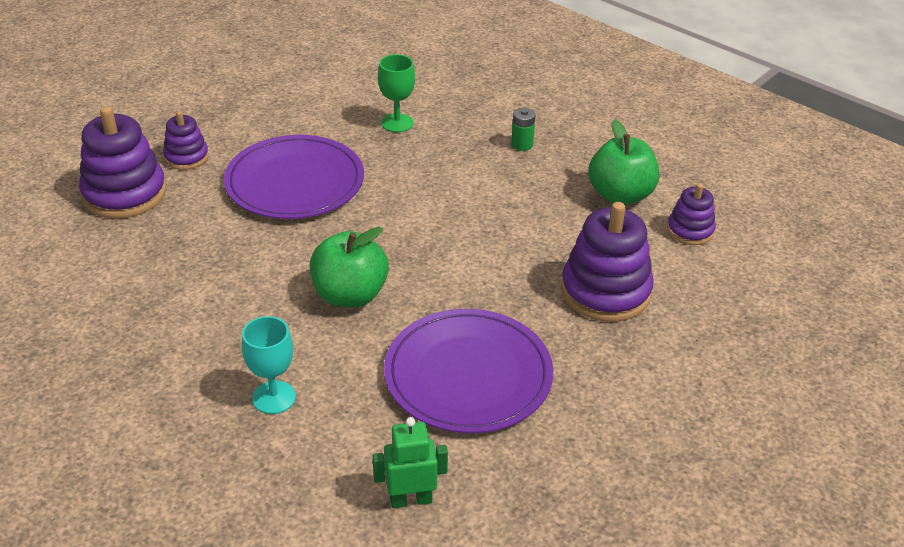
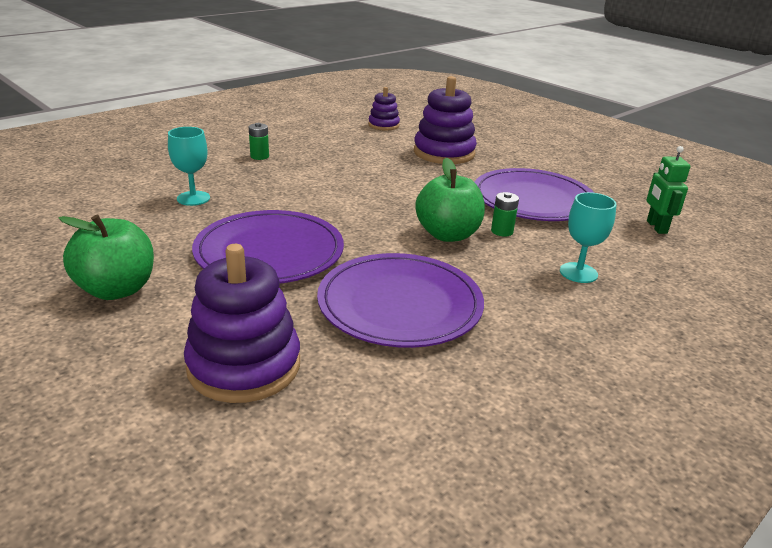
camera: 85 degrees left, 10 degrees down
(186, 157) = (184, 318): purple stacking toy -> none
(207, 265) = (400, 304): none -> purple plate
(367, 339) = (502, 231): none -> green battery
(397, 123) = (193, 198): green goblet -> turquoise goblet
(620, 195) = (339, 136): green apple -> green apple (117, 289)

